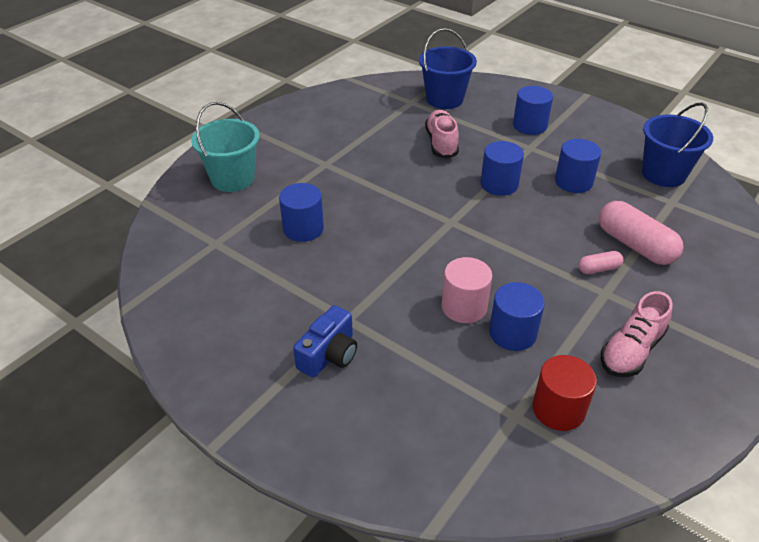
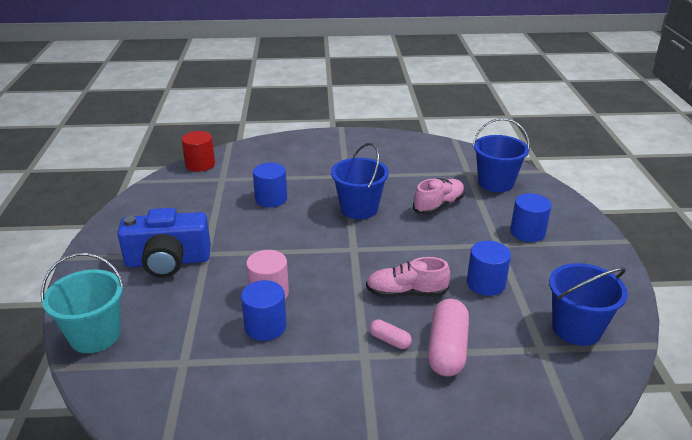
camera: 50 degrees right, 10 degrees down
(232, 178) = (286, 155): turquoise bucket -> turquoise bucket (95, 335)
(329, 354) = (168, 261): blue camera -> blue camera, size x1.63
(391, 186) = (359, 209): none -> blue bucket
(499, 184) = (427, 250): blue cylinder -> none
(558, 409) = (208, 381): red cylinder -> red cylinder (200, 164)
(631, 350) = (310, 396): pink shoe -> pink shoe (406, 293)

